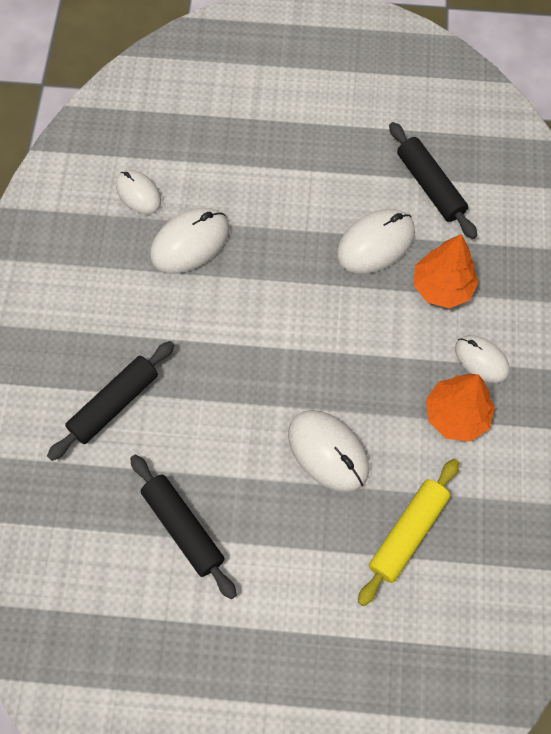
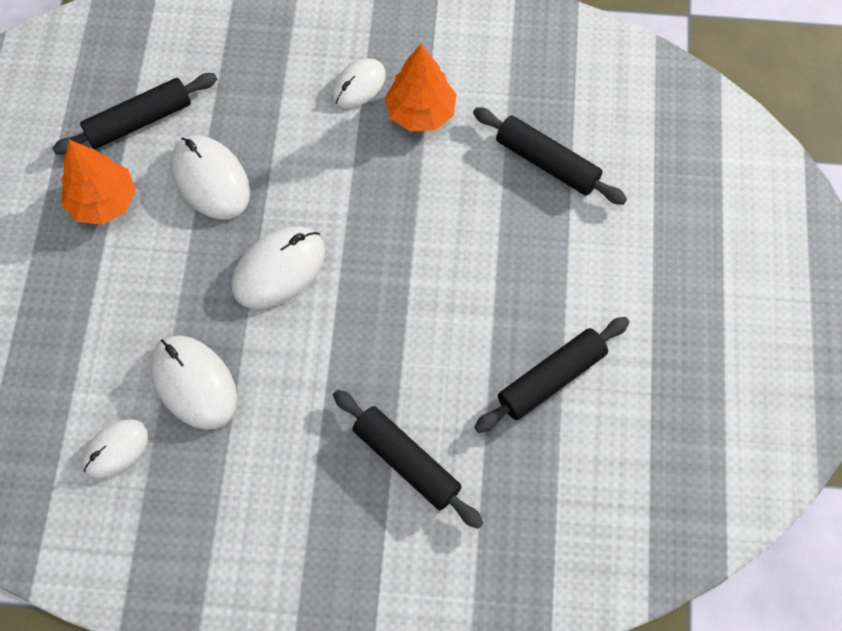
camera: 90 degrees left, 0 degrees up
(328, 452) = (462, 234): white mouse -> white mouse (279, 269)
(407, 533) = (547, 162): yellow rolling pin -> black rolling pin
(442, 287) = (271, 116): orange tree -> orange tree (103, 201)

